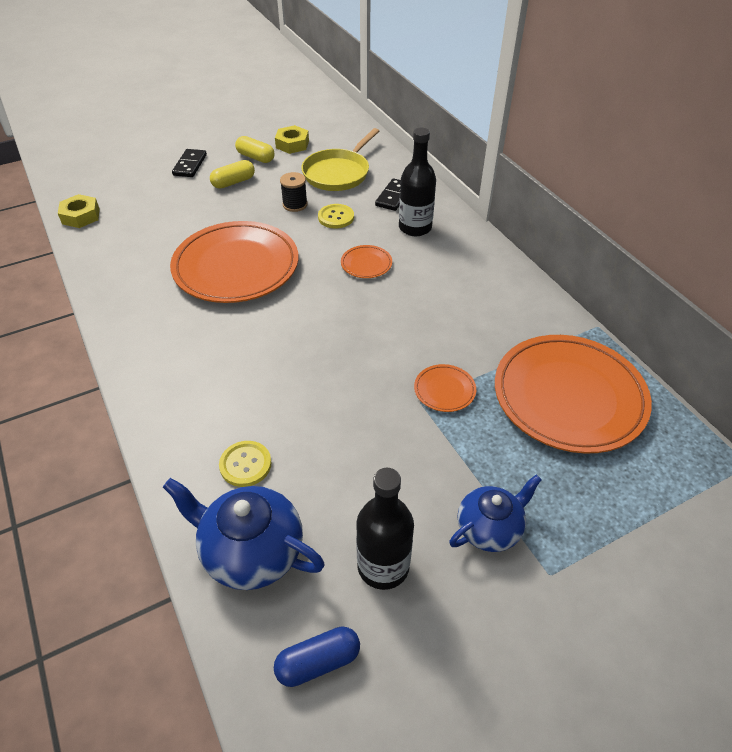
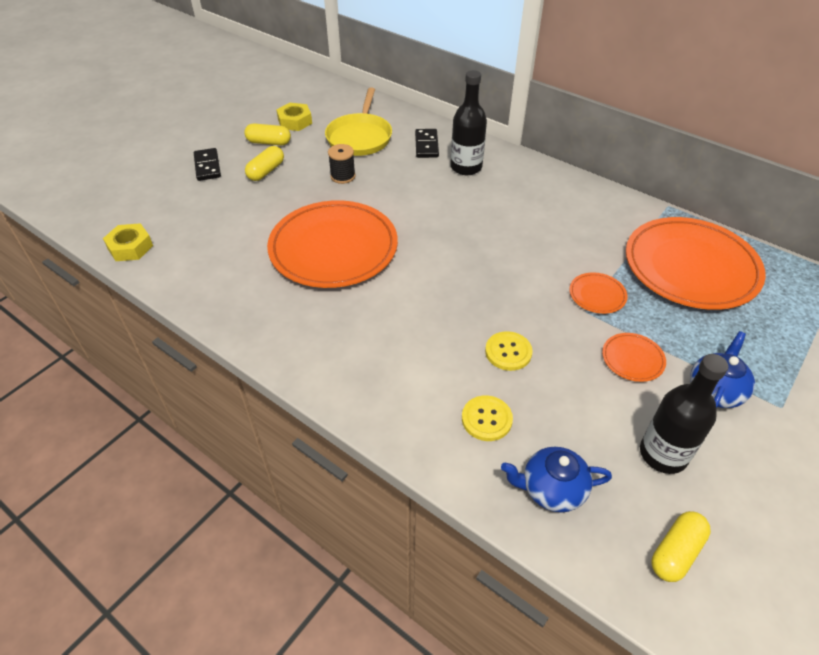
camera: 25 degrees left, 0 degrees up
(251, 551) = (551, 489): blue teapot -> blue teapot, size x0.67
(318, 662) = (676, 552): blue capsule -> yellow capsule
(336, 217) = (390, 177): yellow button -> yellow button (508, 352)
(366, 264) = (450, 210): orange plate -> orange plate (632, 359)

